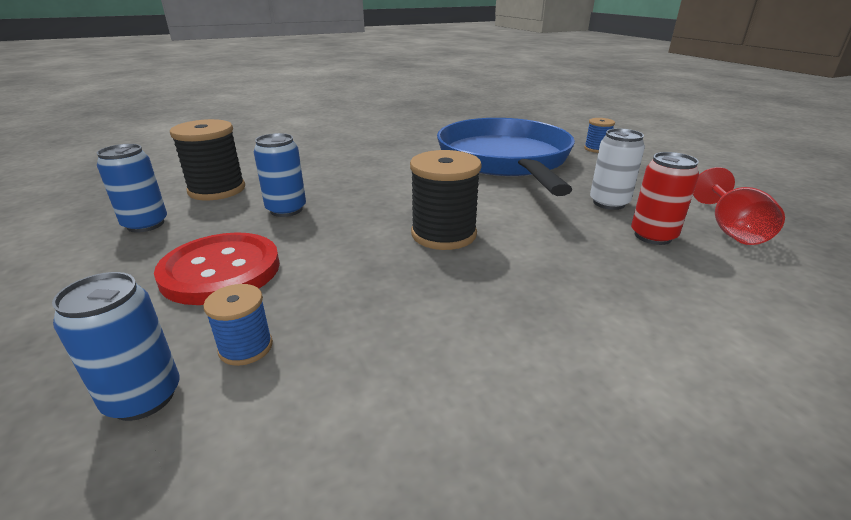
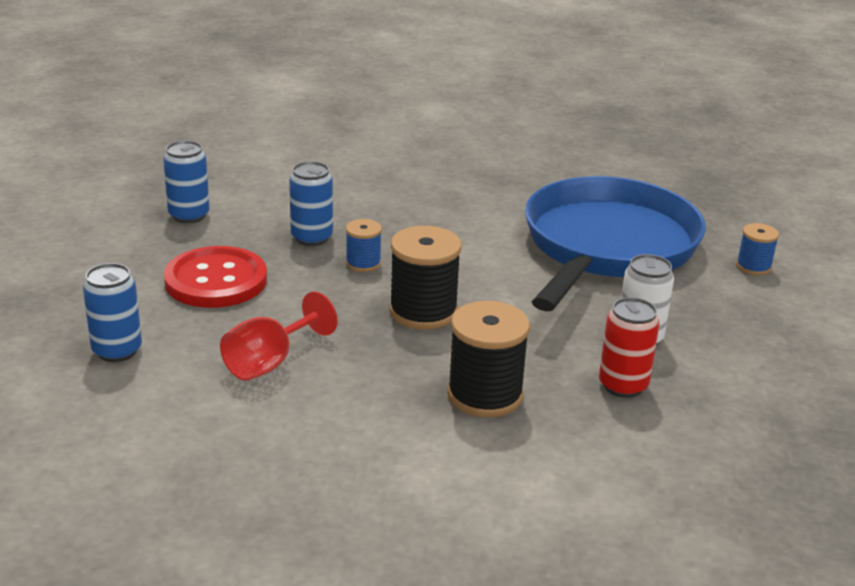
camera: 30 degrees right, 0 degrees up
(217, 190) = (270, 193): black spool -> black spool (485, 395)
(246, 347) = (192, 344): blue spool -> blue spool (363, 263)
(731, 229) = (722, 410): red goblet -> red goblet (269, 362)

